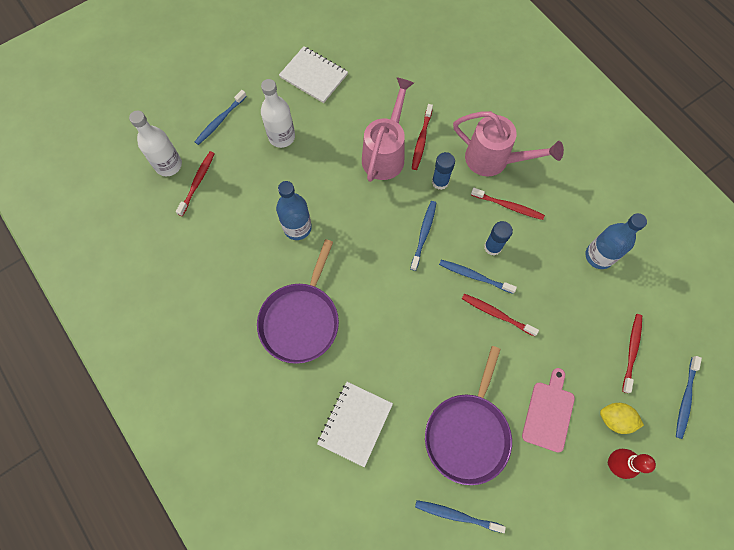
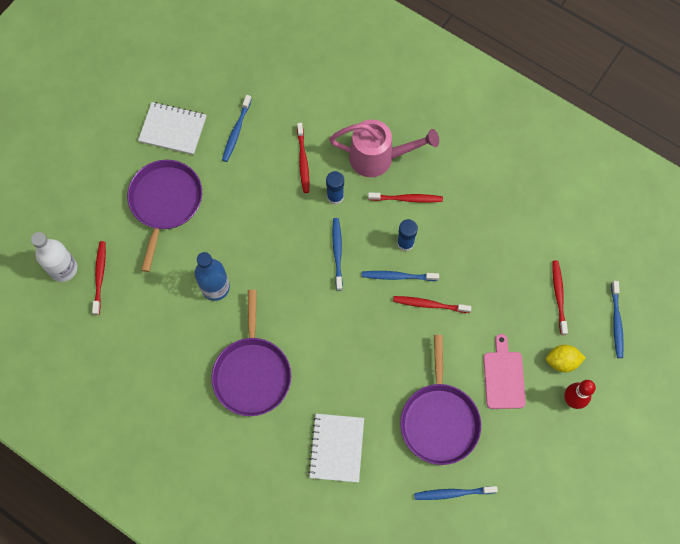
camera: 20 degrees left, 0 degrees up
(220, 121) = (96, 207): blue toothbrush -> blue toothbrush (236, 132)
(281, 137) = (165, 202): white bottle -> purple pan
(385, 154) = (273, 186): pink watering can -> none
(599, 256) = (504, 218): blue bottle -> none

